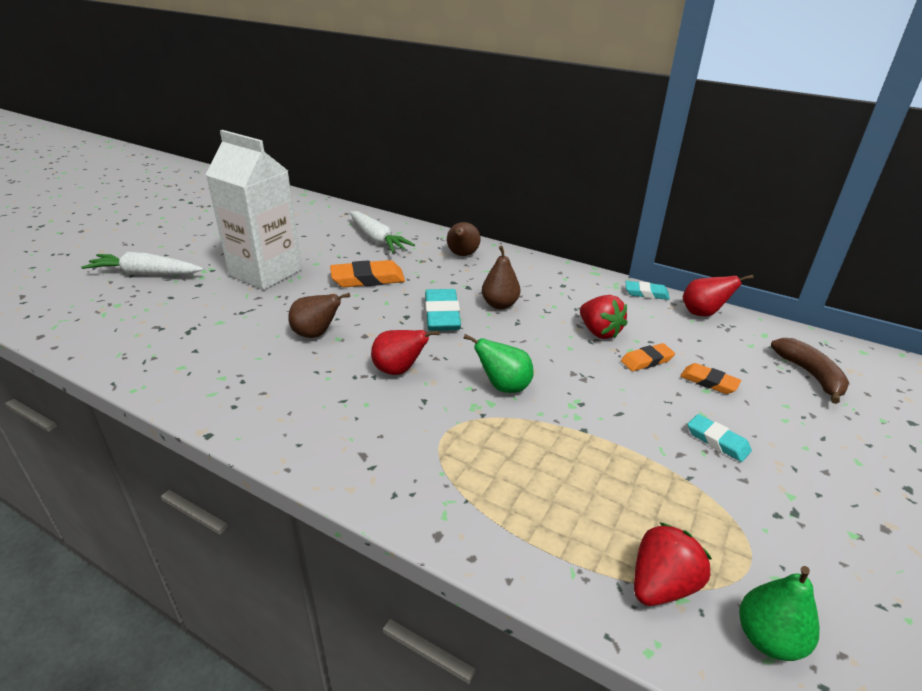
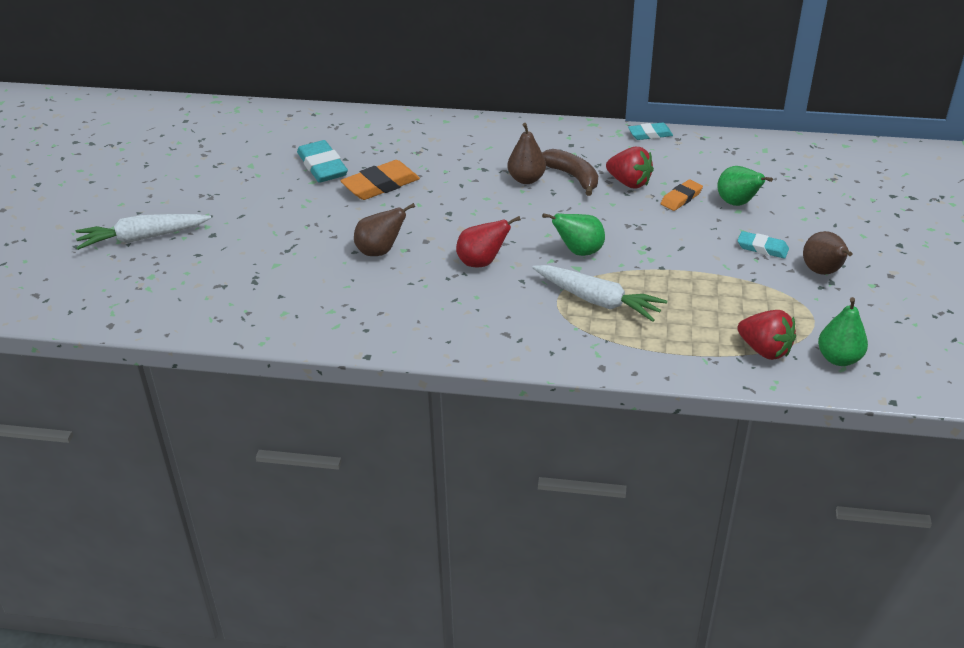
camera: 20 degrees left, 5 degrees up
(265, 273) = (270, 205): white carton -> none
(377, 239) = (352, 139): white carrot -> white carrot (598, 300)
(442, 315) = (480, 203): turquoise eraser -> turquoise eraser (322, 166)
(462, 255) = (453, 136): brown pear -> brown pear (823, 272)
(661, 585) = (764, 350): red strawberry -> red strawberry turned 105 degrees clockwise
(703, 313) = (707, 142): red pear -> none
(709, 382) = (737, 203): orange eraser -> green pear
(810, 375) = (811, 176): brown banana -> brown banana (572, 177)

